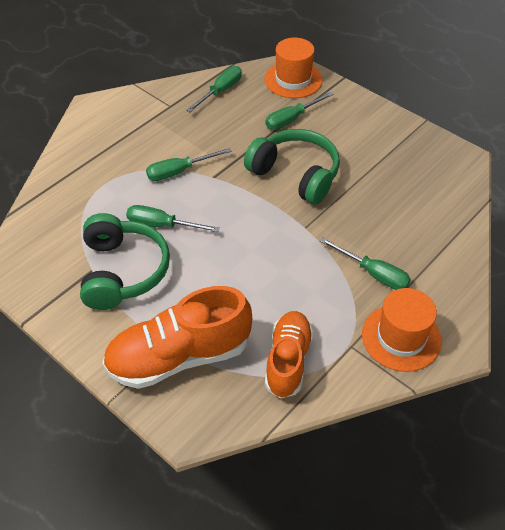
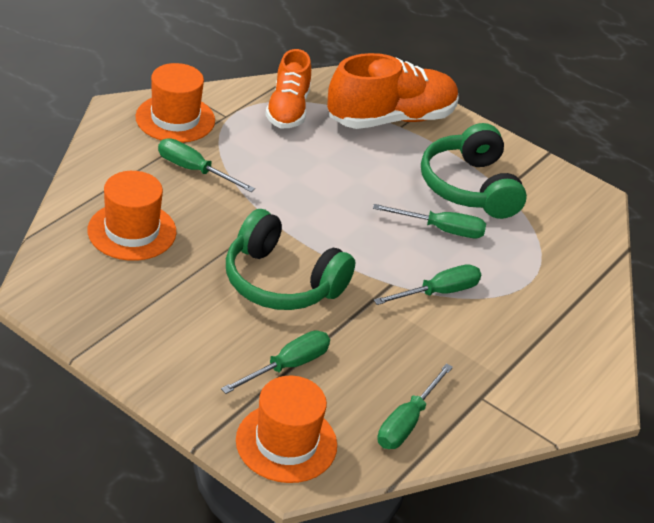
camera: 170 degrees right, 10 degrees down
(412, 210) = (132, 231): none -> orange hat

